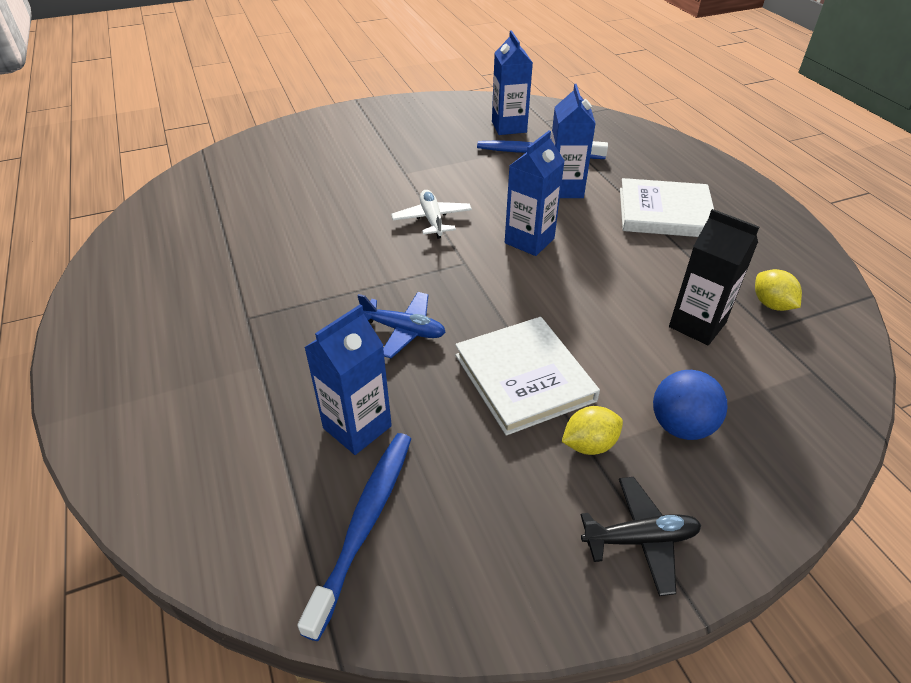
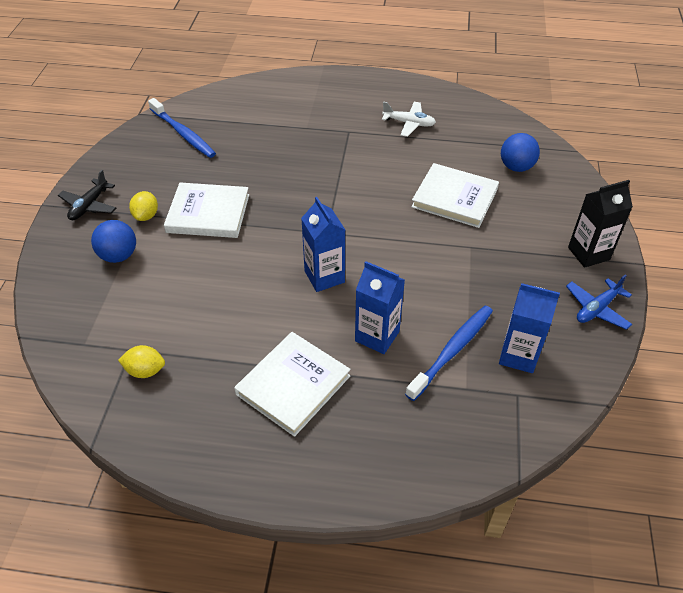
camera: 120 degrees right, 5 degrees up
(254, 175) = (516, 167): none -> blue ball
(336, 198) = (454, 198): none -> white book
(357, 427) = (235, 146): blue carton -> none
(403, 330) = (287, 183): blue plane -> blue plane (597, 309)
(432, 220) = (390, 236): white plane -> white plane (409, 123)
(697, 325) = (169, 314): black carton -> black carton (588, 253)

